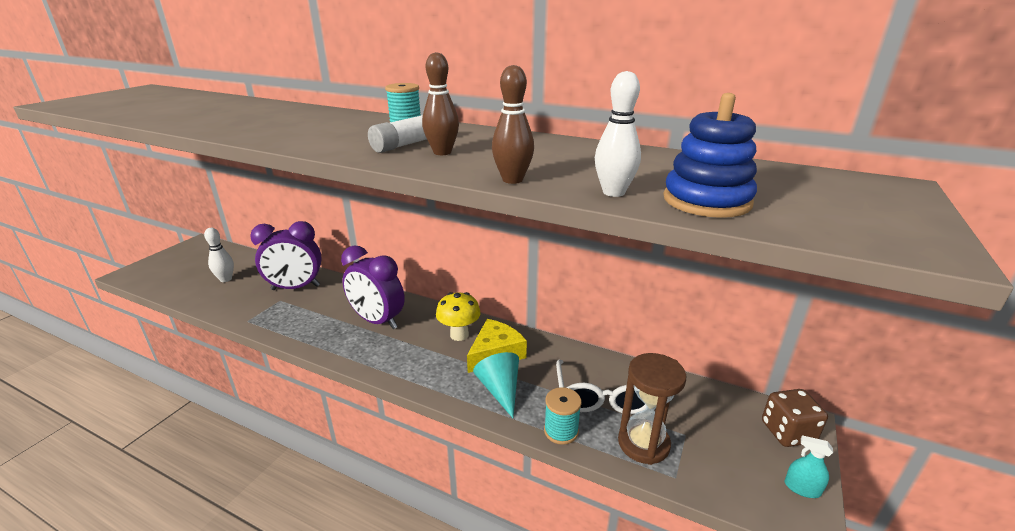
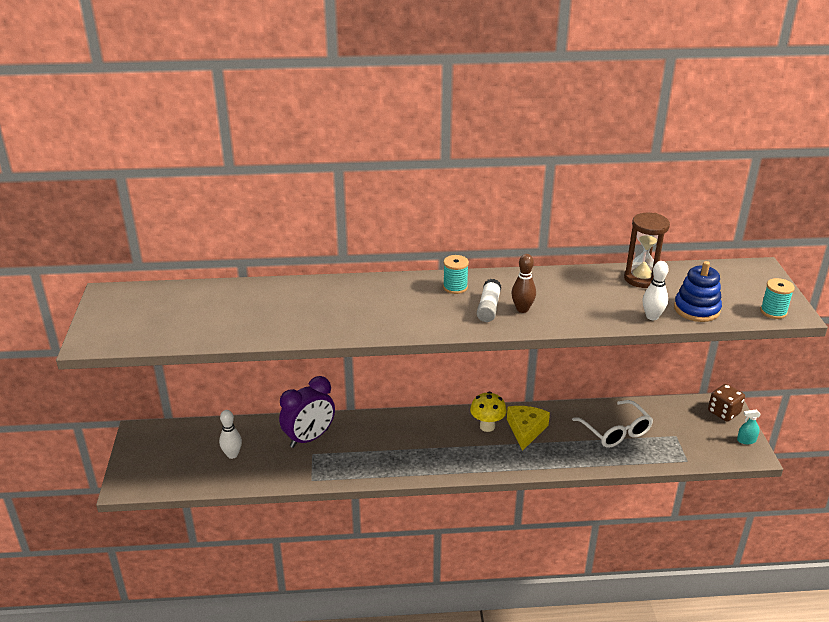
camera: 30 degrees left, 5 degrees up
(377, 321) = (415, 439): purple clock -> none
(500, 390) = (554, 453): turquoise cone -> none
(512, 180) = (594, 323): brown bowling pin -> none
(561, 431) = (611, 462): turquoise spool -> turquoise spool (773, 312)
(643, 443) = (659, 450): brown hourglass -> brown hourglass (641, 279)

